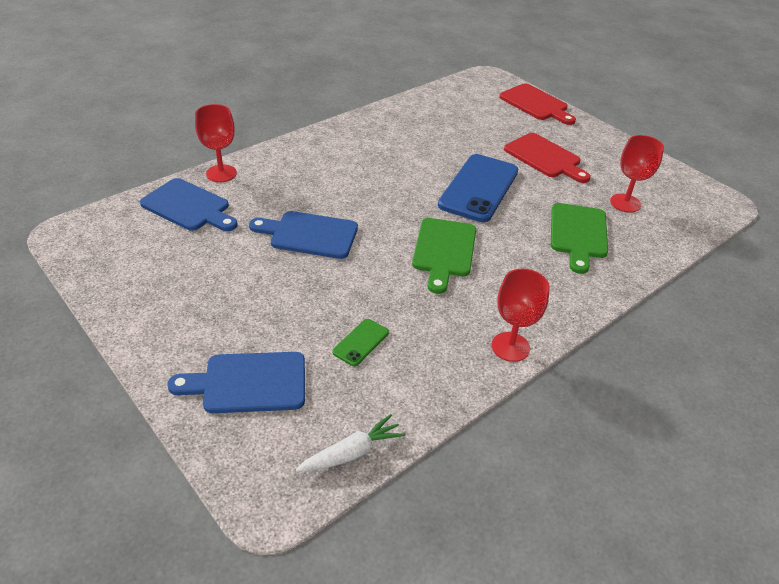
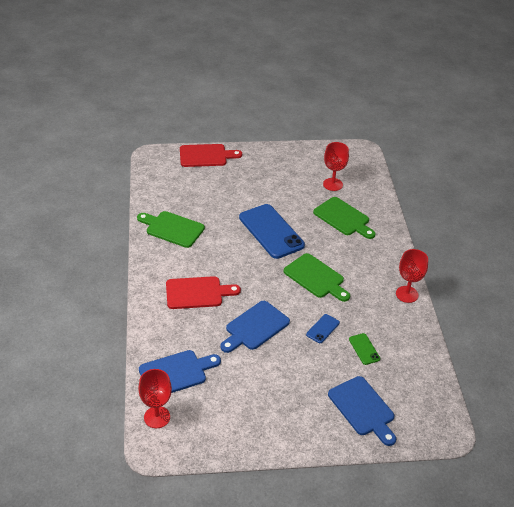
camera: 55 degrees left, 0 degrees up
(221, 173) = (150, 341): red goblet -> red goblet (157, 417)
(248, 383) = (363, 408): blue cutting board -> blue cutting board turned 60 degrees counterclockwise
(352, 452) = (436, 388): white carrot -> none
(361, 290) = (322, 329): none -> blue phone
(399, 126) = (172, 228): none -> green cutting board
(545, 157) = (265, 187): red cutting board -> red cutting board (197, 293)

